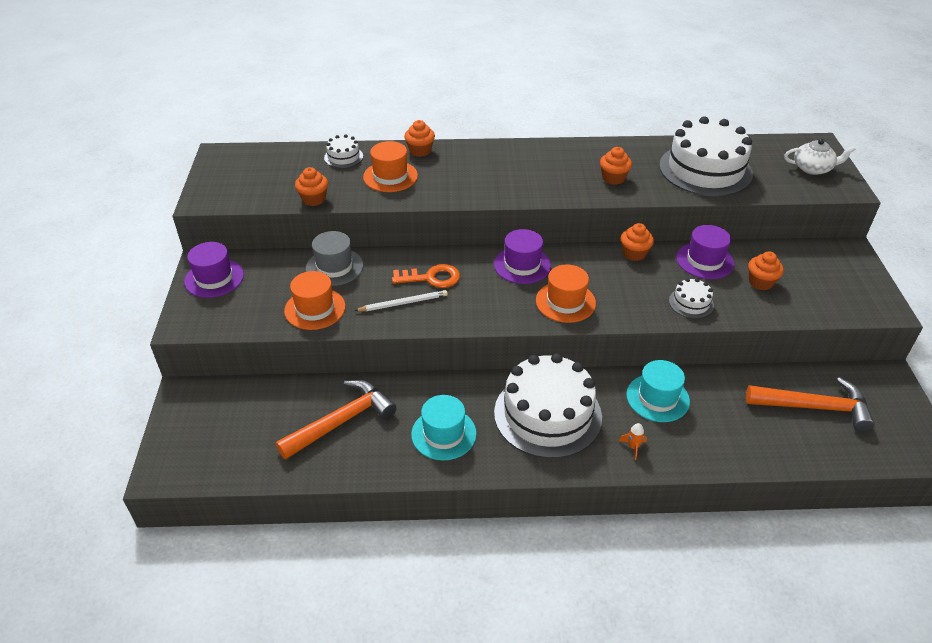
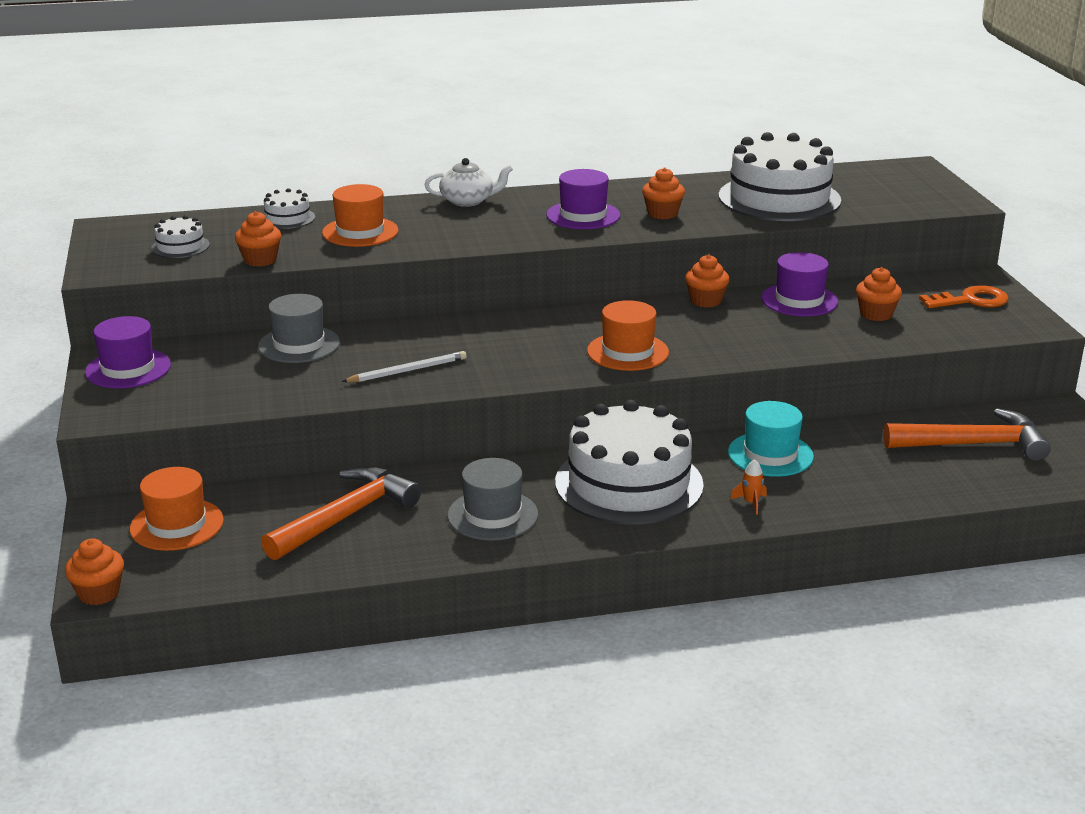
camera: 10 degrees left, 15 degrees down
(315, 309) = (285, 386): orange hat -> orange hat (177, 525)
(420, 151) = (393, 206): orange cupcake -> orange cupcake (99, 593)
(431, 278) = (438, 344): orange key -> orange key (970, 300)
(443, 434) = (492, 515): turquoise hat -> grey hat
(522, 265) = (559, 323): purple hat -> purple hat (583, 215)
(691, 303) = (792, 340): white cake -> white cake (180, 246)
(813, 168) = (914, 188): white teapot -> white teapot (468, 201)

